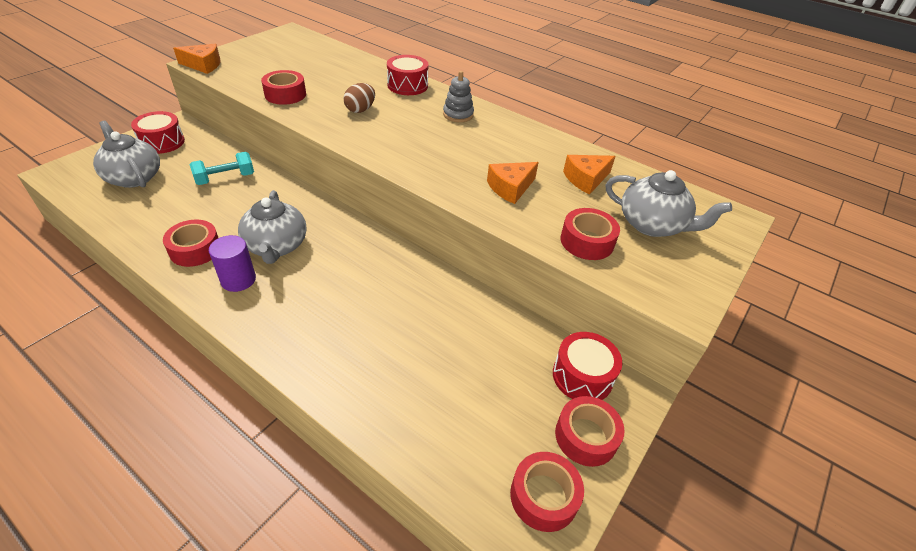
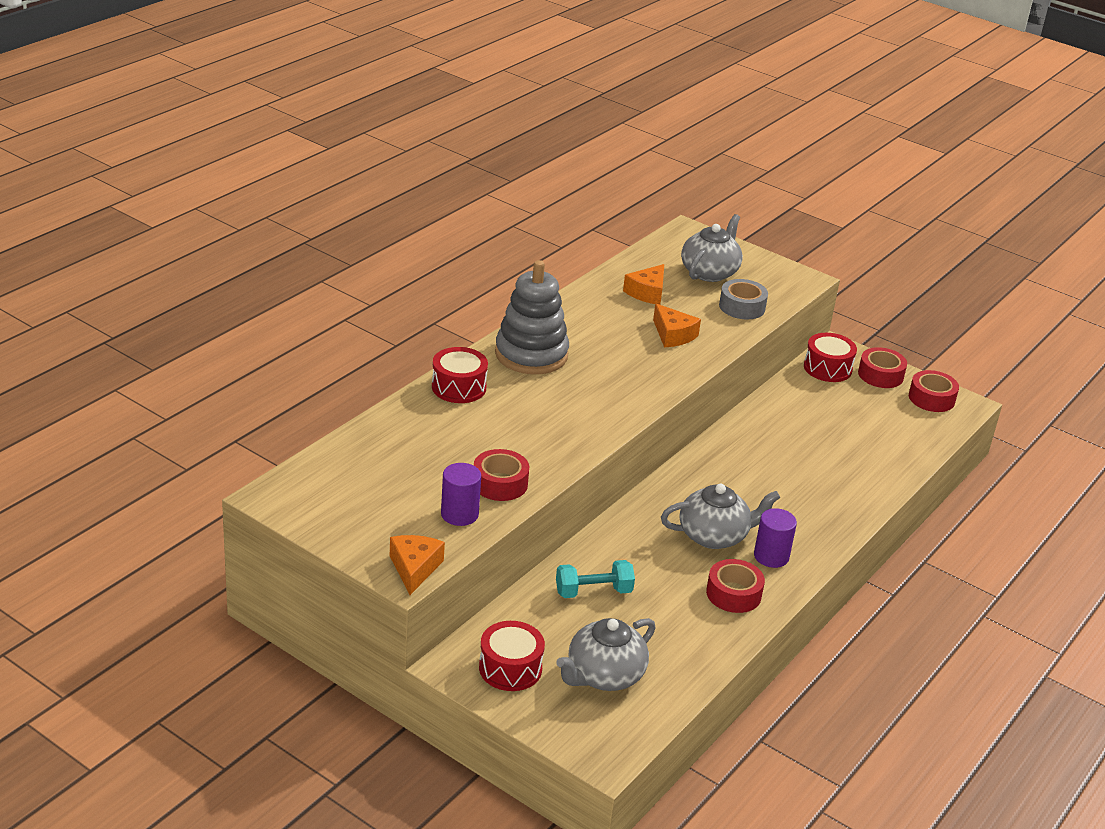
camera: 90 degrees left, 10 degrees down
(225, 178) = (593, 592): turquoise dumbbell -> turquoise dumbbell turned 75 degrees counterclockwise
(254, 80) = (459, 514): none -> purple cylinder
(360, 110) = (531, 423): brown egg -> none
(458, 115) = (531, 354): grey stacking toy -> grey stacking toy, size x1.97
(586, 179) = (647, 292): orange cheese -> orange cheese turned 60 degrees clockwise
(587, 241) = (742, 307): red tape -> grey tape

